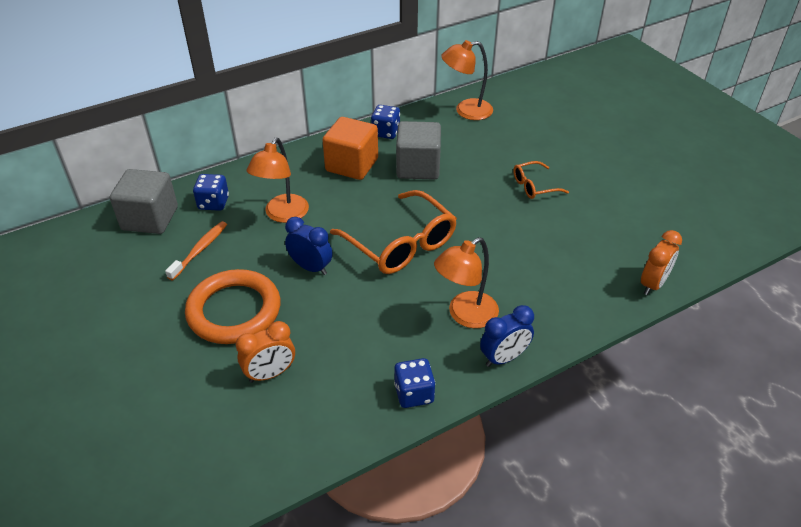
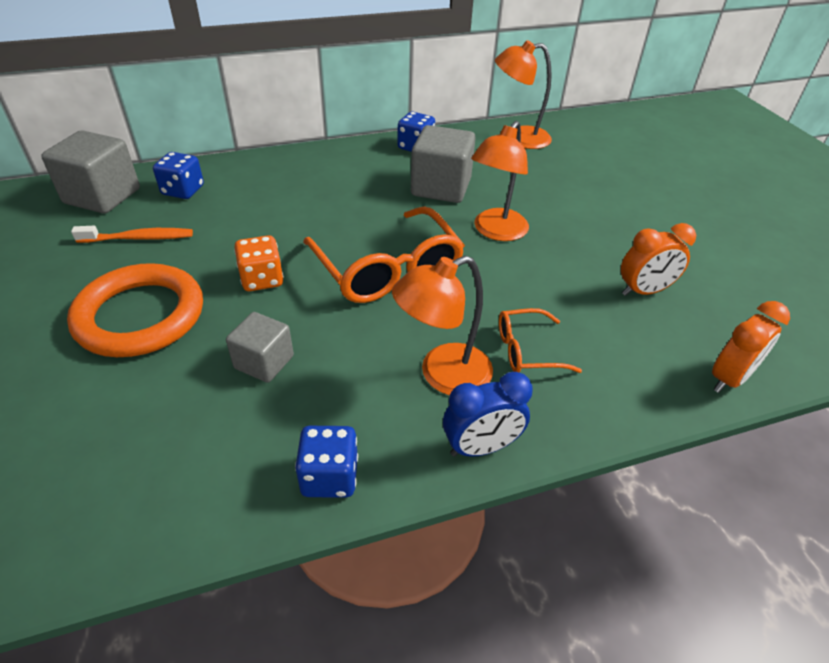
camera: 10 degrees right, 0 degrees up
(200, 250) = (139, 238): orange toothbrush -> orange toothbrush turned 45 degrees clockwise
(270, 374) = (143, 407): orange clock -> orange clock (644, 291)
(282, 215) = (256, 215): orange lamp -> orange lamp (496, 231)
(311, 267) = (262, 279): blue clock -> orange dice
(339, 328) = (264, 362): none -> grey cube
(352, 165) = (362, 174): orange cube -> none
(534, 186) = (582, 228): orange glasses -> orange glasses (527, 350)

